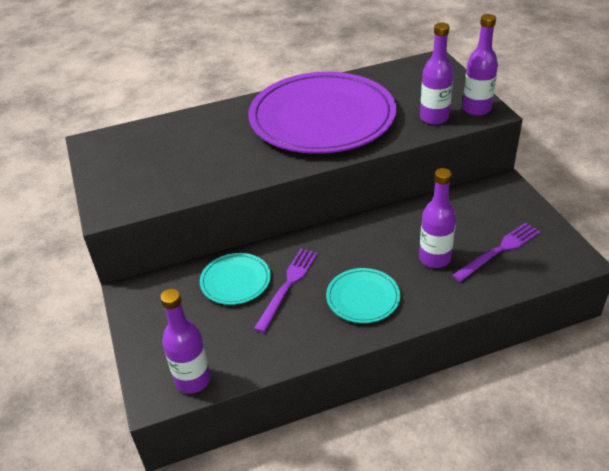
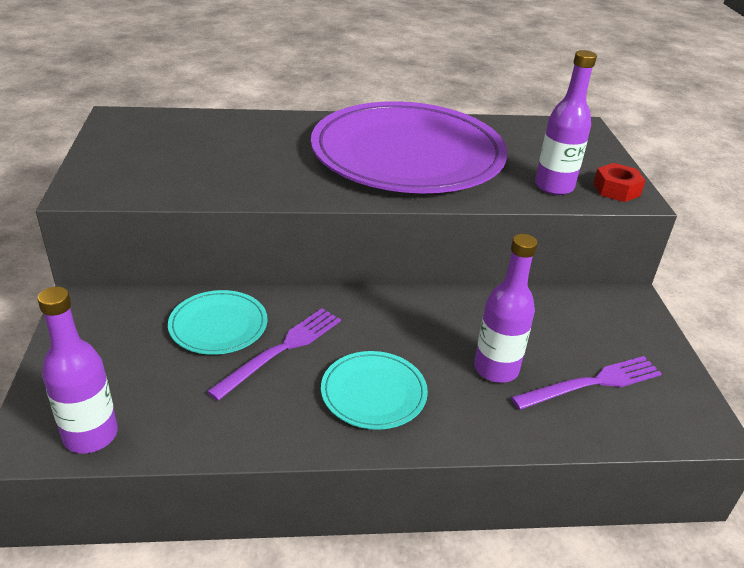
camera: 10 degrees right, 5 degrees down
(476, 109) = (616, 189): purple bottle -> red nut

